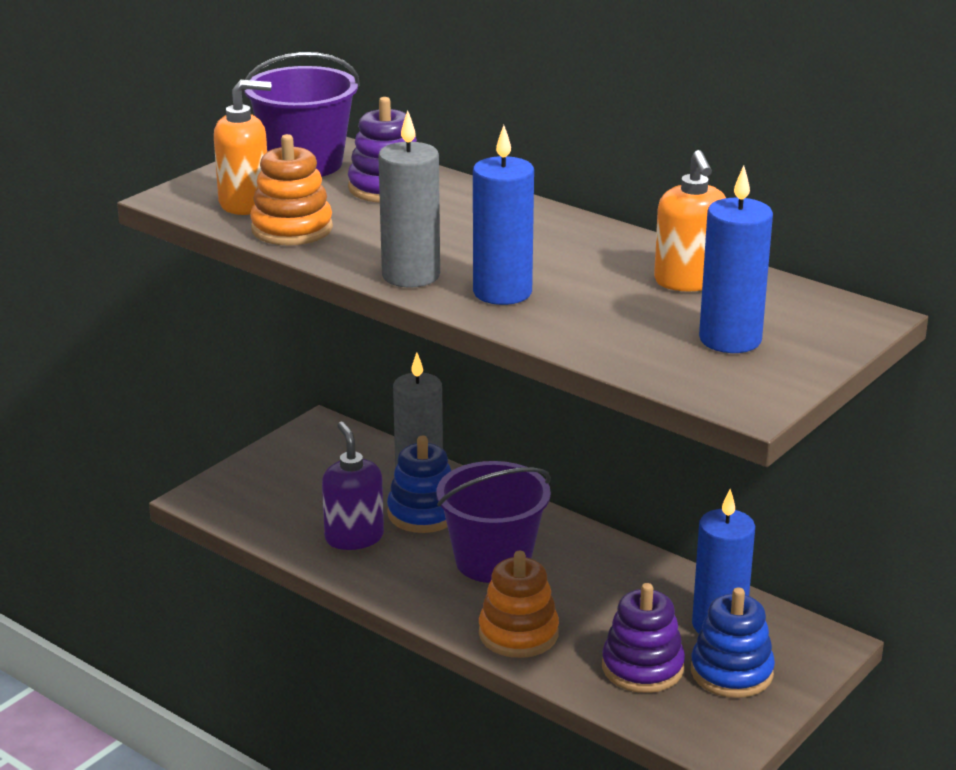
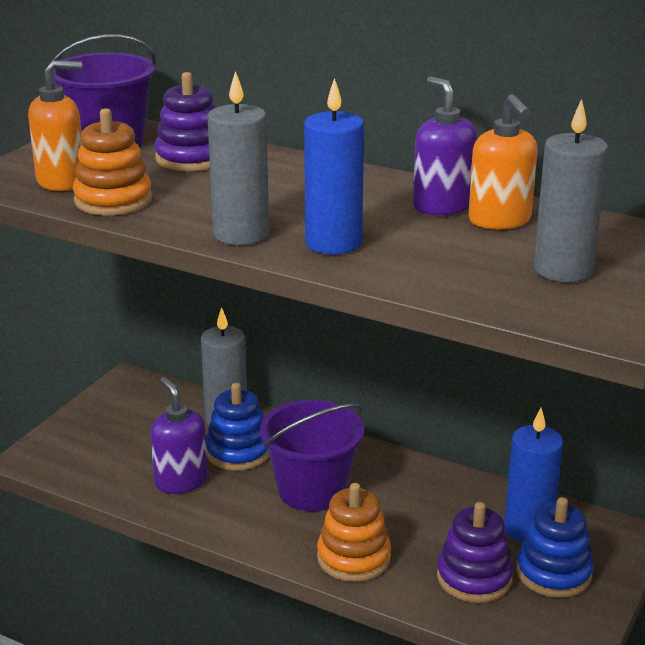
camera: 10 degrees left, 0 degrees up
(633, 261) = (442, 206): none -> purple soap dispenser
(730, 339) = (563, 270): blue candle -> grey candle

